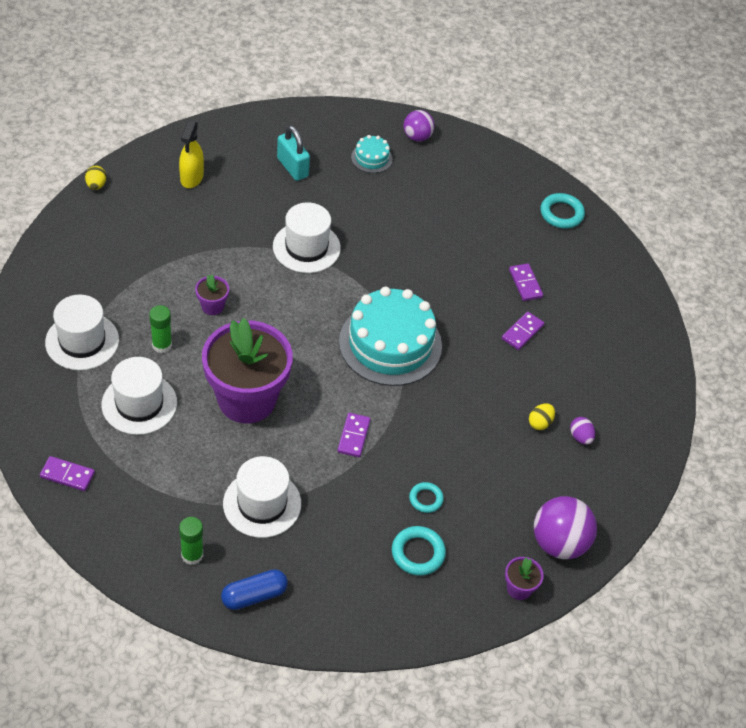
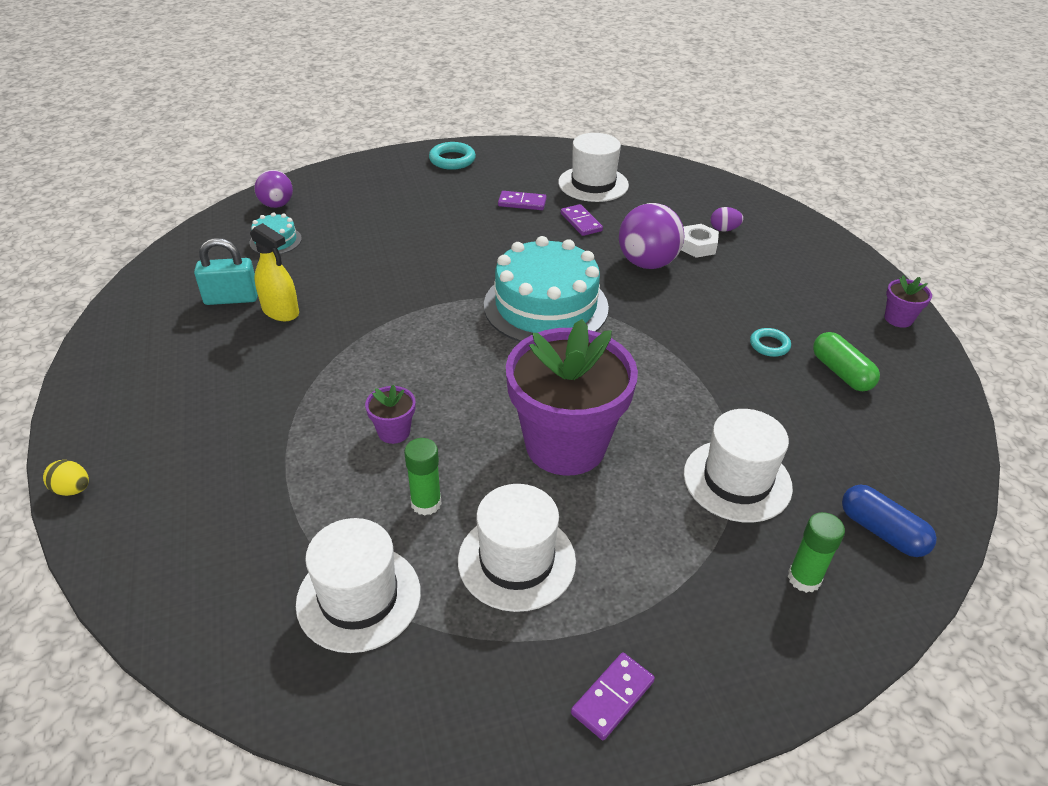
camera: 60 degrees left, 10 degrees down
(191, 177) = (160, 386): yellow spray bottle -> yellow spray bottle (281, 311)
(254, 595) = (881, 531): blue capsule -> blue capsule turned 45 degrees counterclockwise
(306, 247) = (362, 324): white hat -> white hat (593, 184)
(354, 436) = (663, 371): purple domino -> none
(418, 553) = (841, 372): turquoise ring -> green capsule
(540, 423) = (697, 246): yellow egg -> white nut
(559, 543) = (846, 278): purple ball -> purple ball (647, 263)

